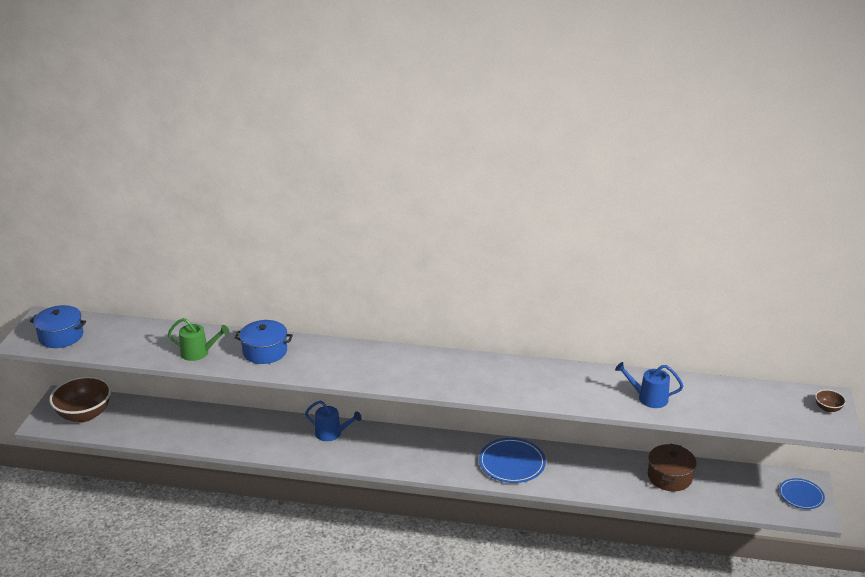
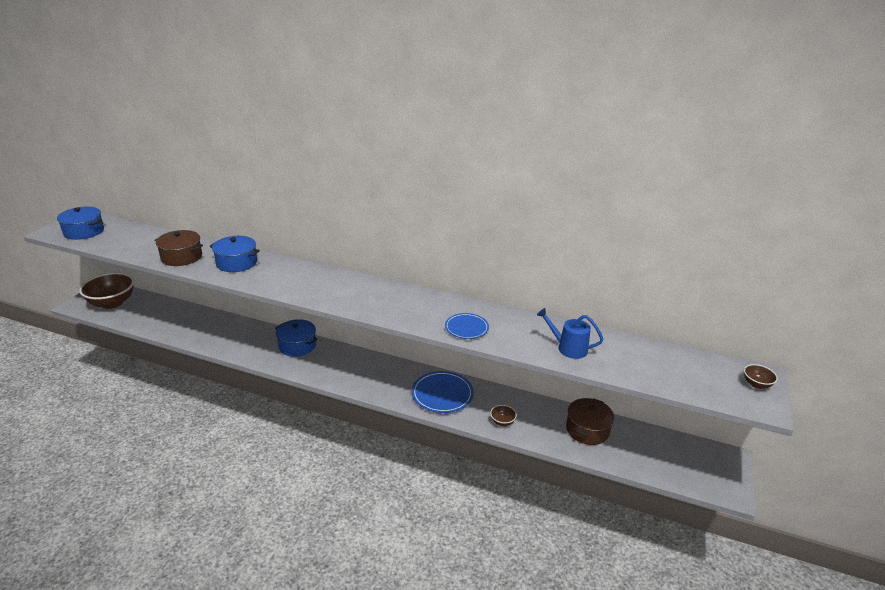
camera: 10 degrees right, 0 degrees up
(198, 353) = (181, 257): green watering can -> brown pot
(331, 433) = (297, 346): blue watering can -> blue pot
(583, 482) = (502, 422): none -> brown bowl
(801, 495) = (717, 469): blue plate -> blue plate (466, 328)

